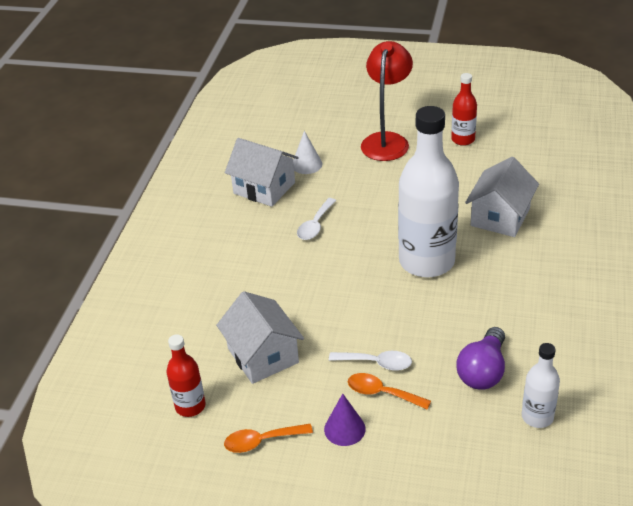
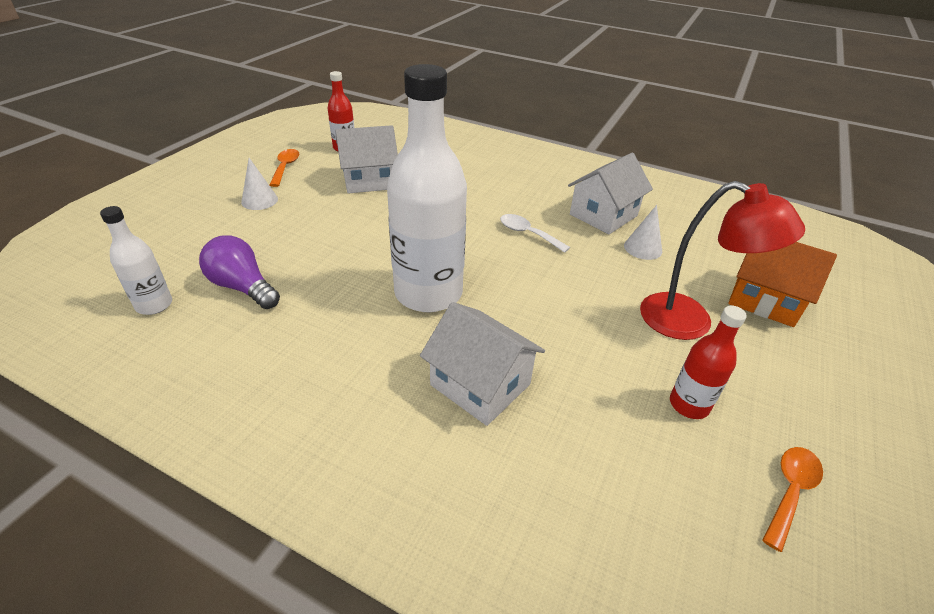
camera: 100 degrees right, 0 degrees up
(344, 112) = (765, 299): none -> orange house
(344, 429) = (259, 200): purple cone -> white cone
(376, 363) = (312, 229): white spoon -> none
(382, 393) = (276, 224): orange spoon -> orange spoon (790, 491)

